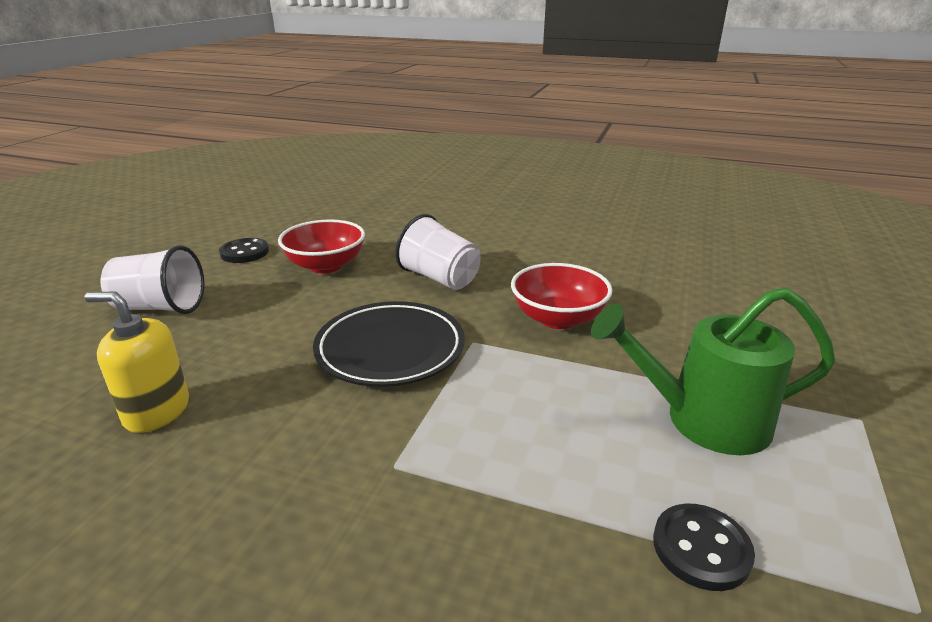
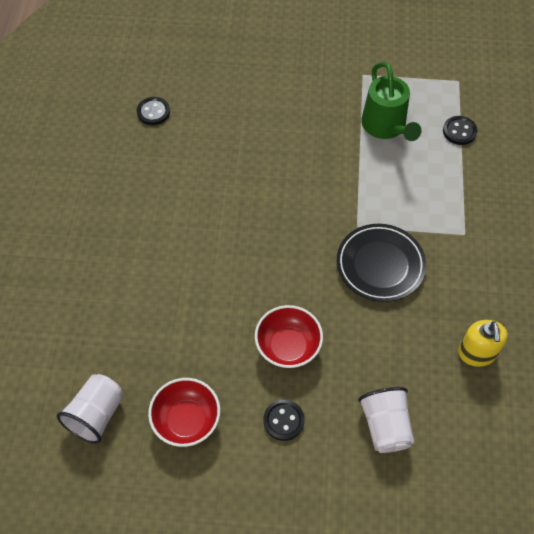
camera: 105 degrees left, 30 degrees up
(440, 278) = (285, 263): white cup -> white cup (96, 415)
(558, 318) = (316, 189): red bowl -> red bowl (186, 420)
(708, 230) = (153, 112): none -> black button

